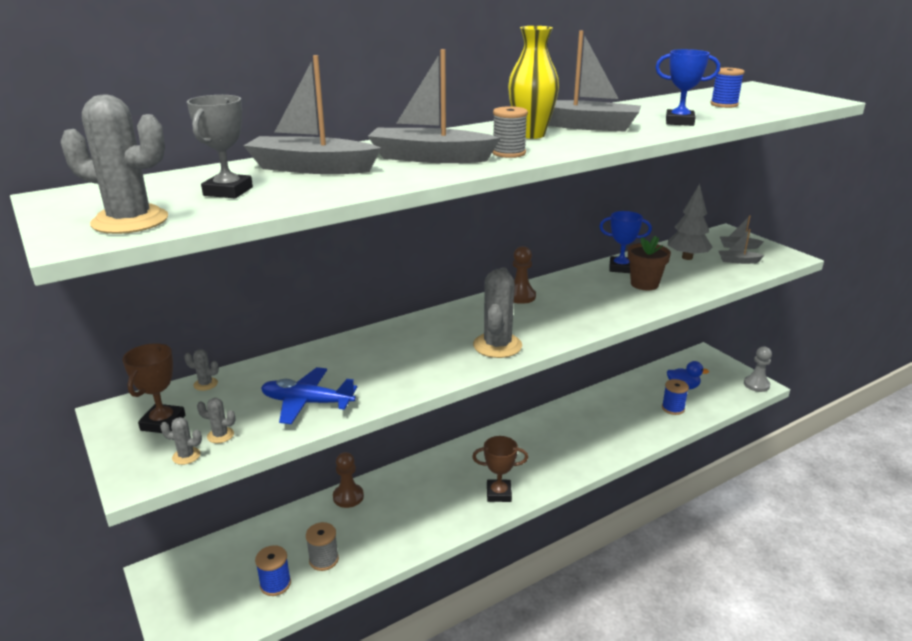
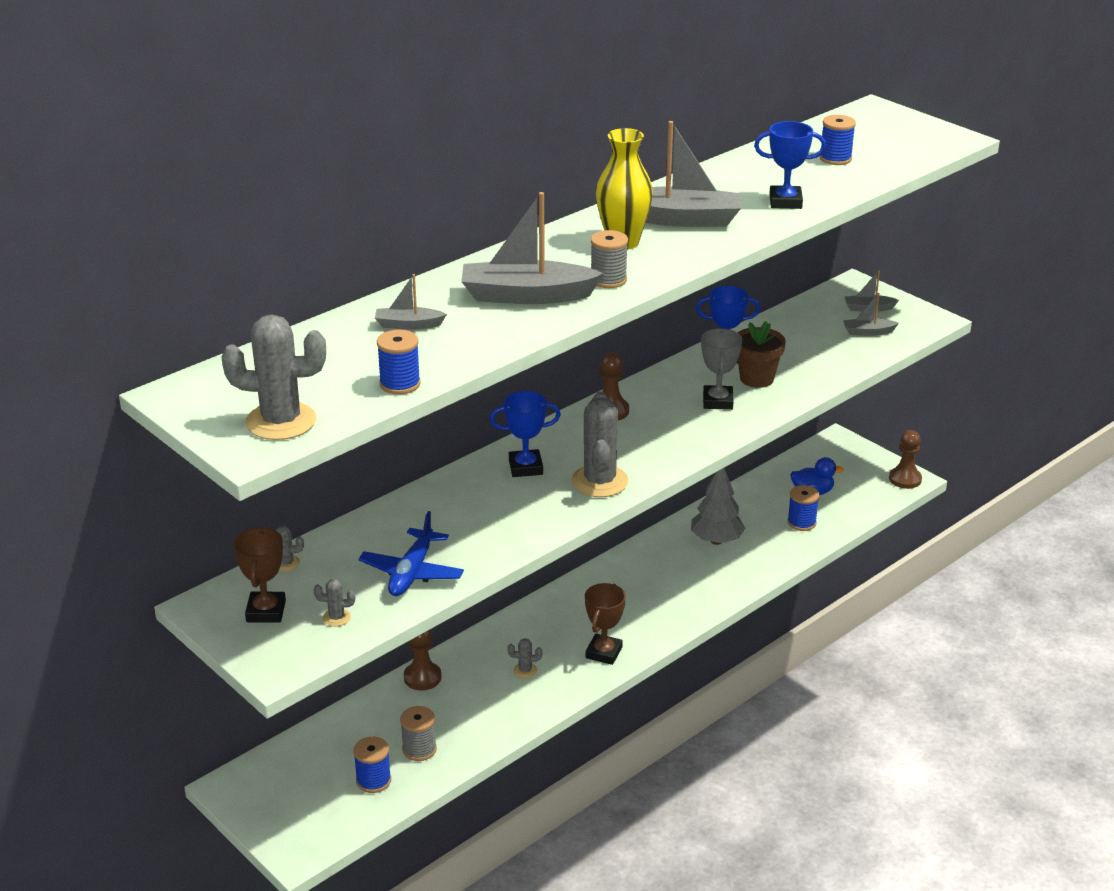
camera: 10 degrees left, 5 degrees up
(186, 456) = (313, 642): grey cactus -> grey cactus (525, 670)
(228, 191) = (345, 370): grey trophy -> grey trophy (718, 401)
(270, 203) = (400, 384): none -> blue spool
(307, 403) = (412, 572): blue plane -> blue plane turned 75 degrees counterclockwise
(311, 168) = (408, 325): grey boat -> grey boat, size x0.49
(438, 330) = (525, 467): none -> blue trophy
(498, 493) = (604, 653): brown trophy -> brown trophy turned 60 degrees counterclockwise
(687, 257) = (805, 332): grey tree -> grey tree (716, 540)
(756, 385) = (905, 479): grey pawn -> brown pawn

